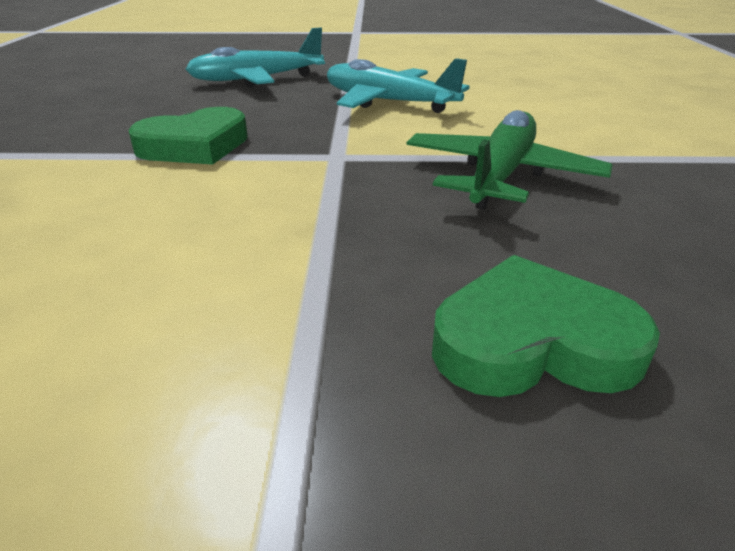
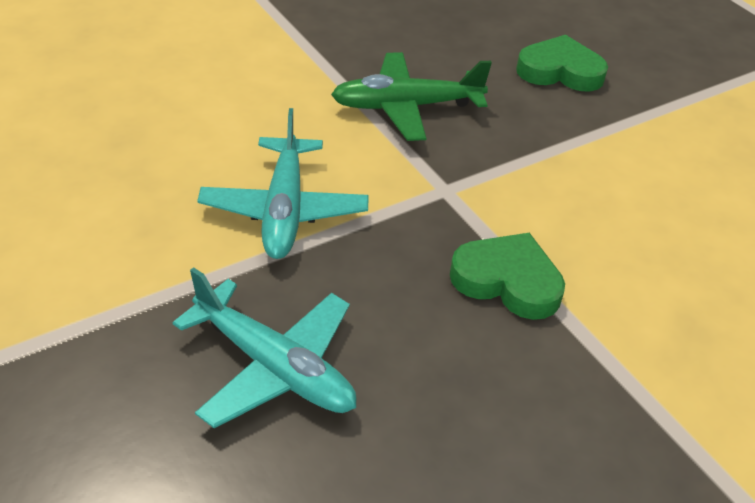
camera: 125 degrees left, 10 degrees up
(532, 342) = (560, 71): green heart -> green heart turned 135 degrees clockwise

